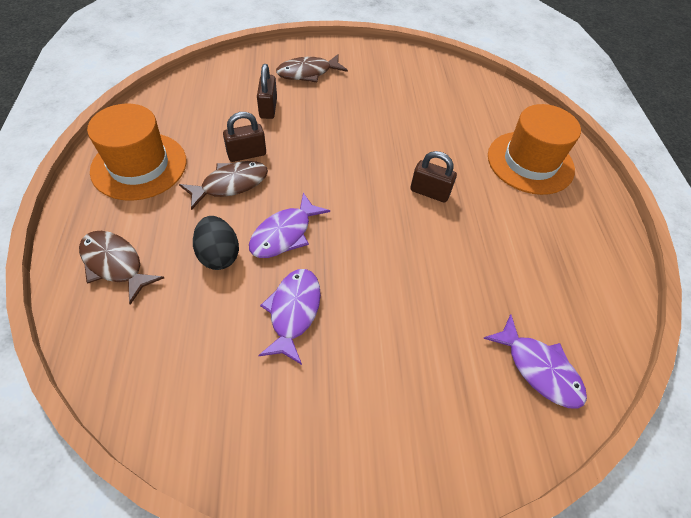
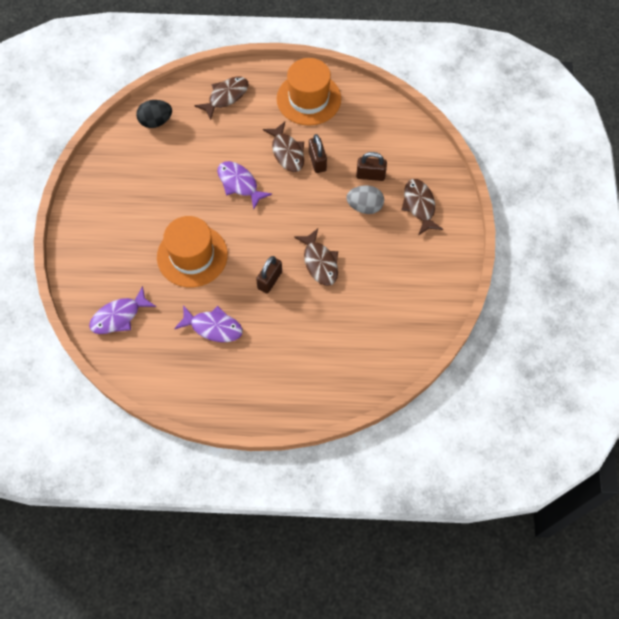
camera: 100 degrees right, 10 degrees up
(219, 255) = (226, 148): black egg -> black egg (156, 121)
(293, 312) = (179, 187): purple fish -> purple fish (213, 327)
(312, 113) = (364, 207): none -> grey egg
(394, 148) = (319, 262): none -> brown fish
(530, 162) = (297, 366): orange hat -> orange hat (192, 256)

